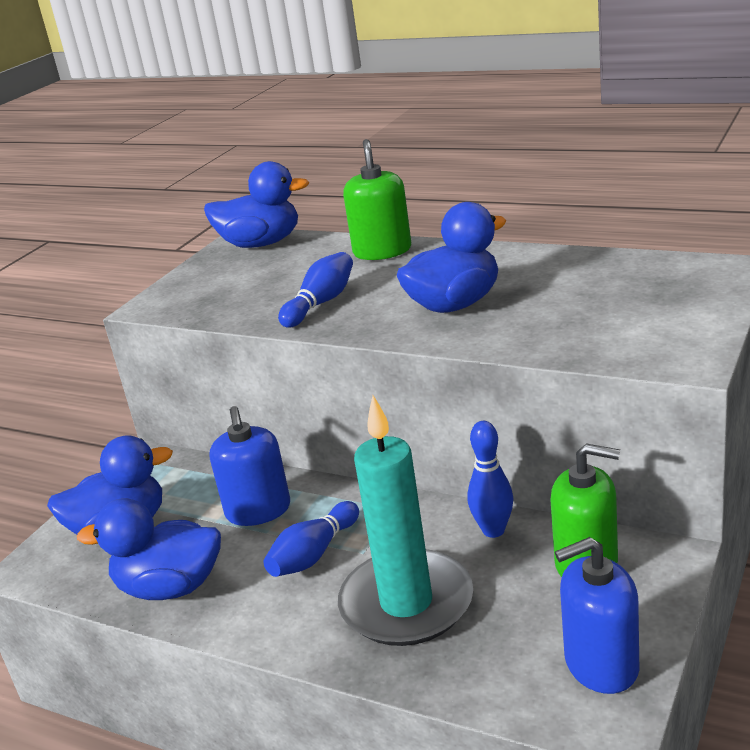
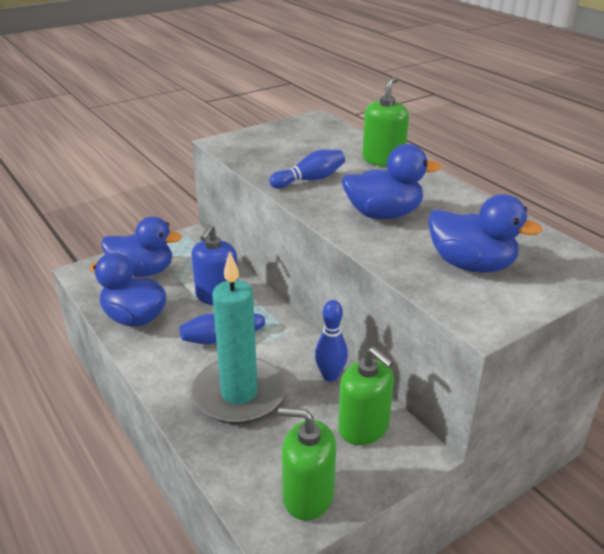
camera: 25 degrees right, 5 degrees up
(261, 244) = (321, 127): blue duck -> blue duck (471, 265)
(601, 664) = (308, 495): blue soap dispenser -> green soap dispenser

